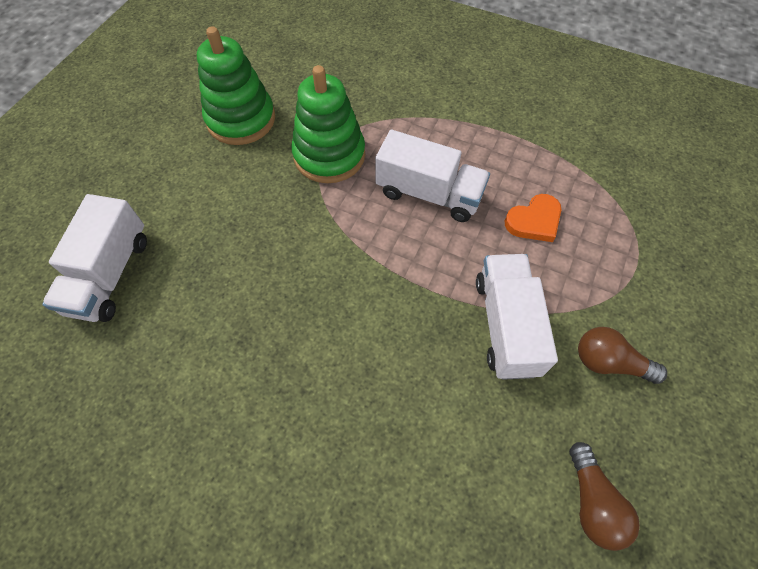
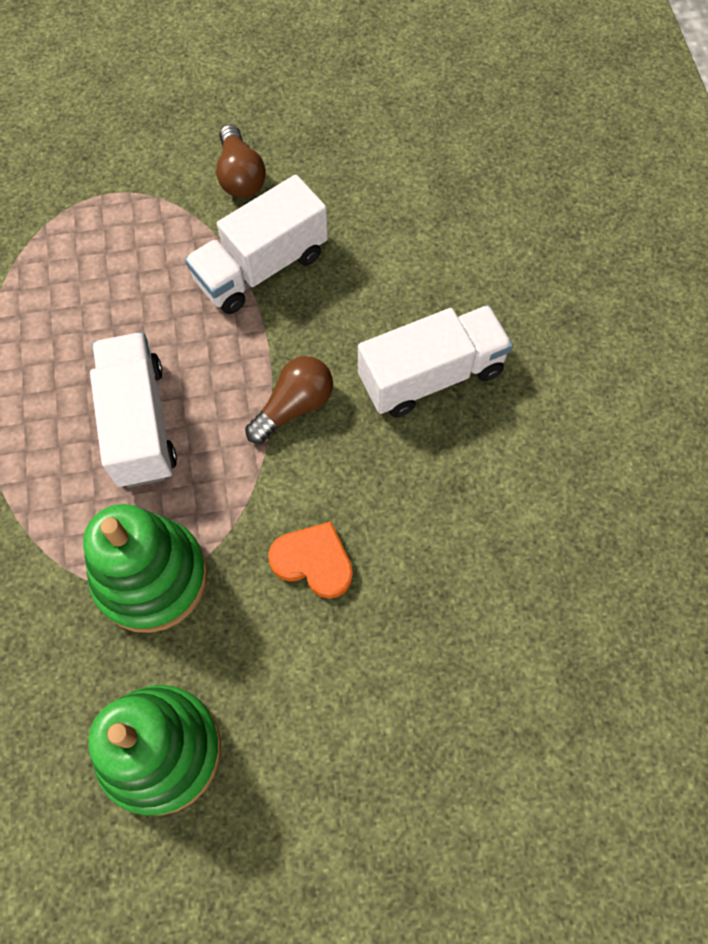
camera: 125 degrees left, 5 degrees up
(110, 274) = (502, 699): white truck -> white truck (431, 375)
(534, 221) = (110, 301): orange heart -> orange heart (313, 561)
(592, 502) = (375, 143): brown light bulb -> brown light bulb (294, 406)

